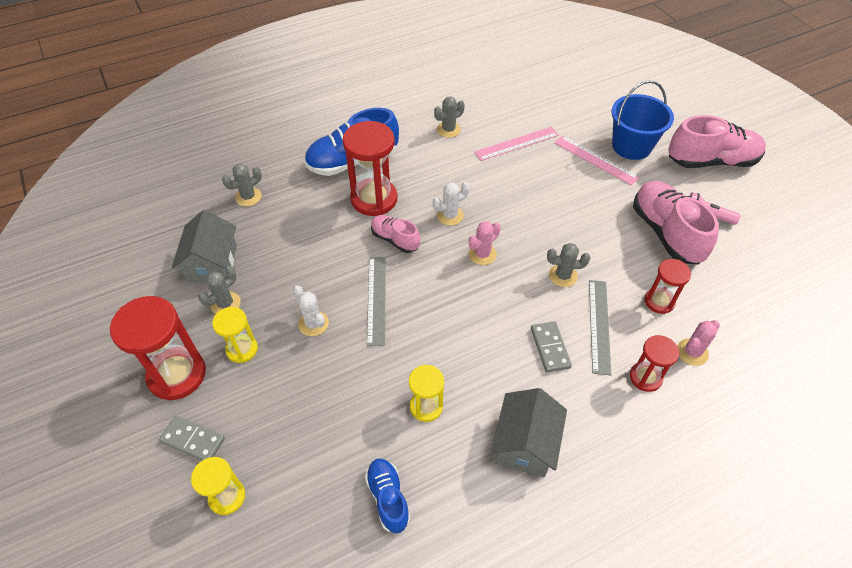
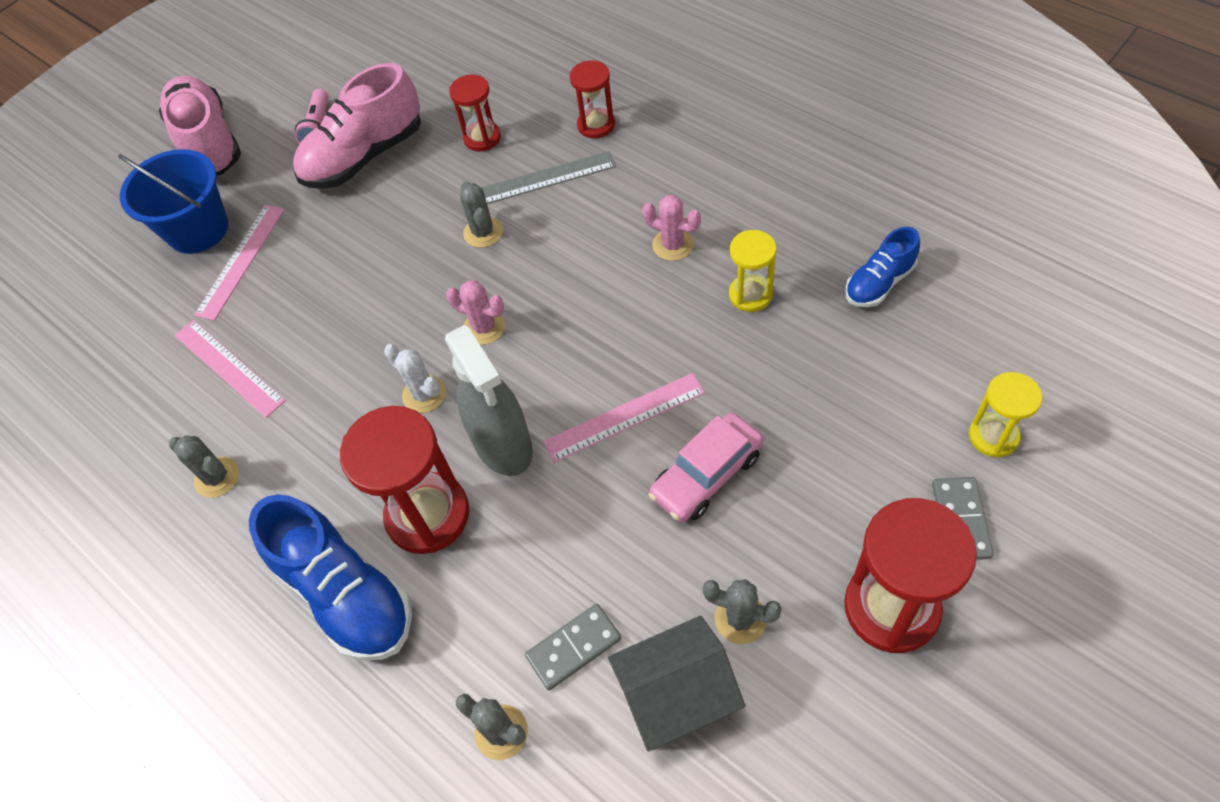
camera: 105 degrees left, 5 degrees up
(242, 349) = (800, 544): yellow hourglass -> none
(313, 323) = (706, 475): white cactus -> pink car
(376, 299) = (624, 417): grey ruler -> pink ruler
(395, 239) = (503, 445): pink shoe -> grey spray bottle
(525, 444) = (738, 194): grey house -> none
(550, 348) = (602, 211): grey domino -> grey domino (574, 648)
(692, 352) = (542, 98): pink cactus -> pink cactus (673, 245)

